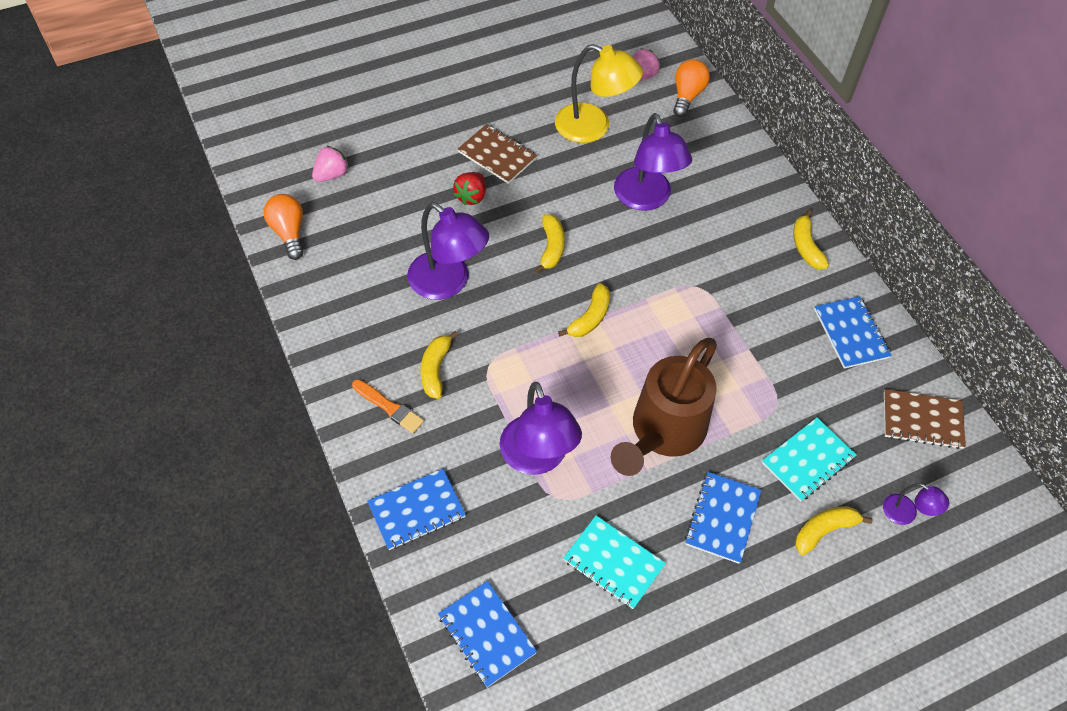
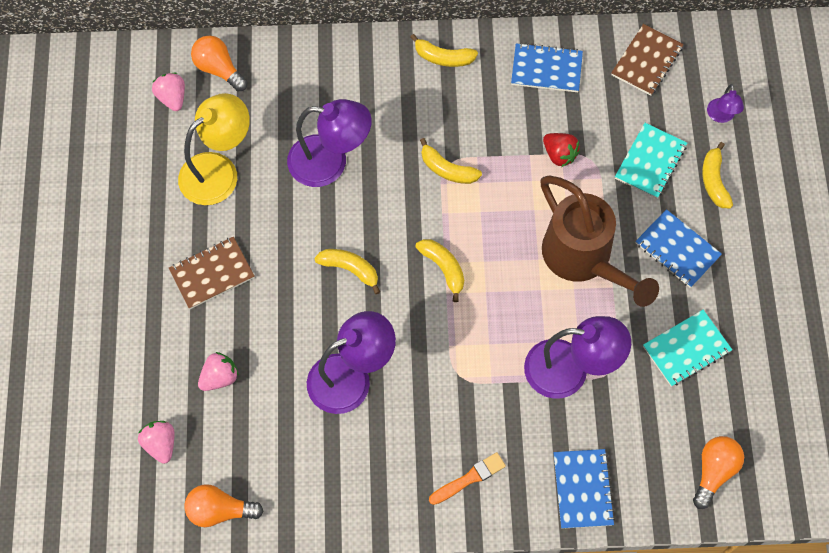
camera: 65 degrees left, 10 degrees up
(406, 192) = (219, 377): none -> pink strawberry
(435, 369) = (444, 423): yellow banana -> yellow banana (447, 169)
(471, 196) = (254, 318): red strawberry -> red strawberry (559, 155)
(486, 634) = (714, 471): blue notebook -> orange light bulb
(808, 460) = (650, 162): turquoise notebook -> turquoise notebook turned 45 degrees clockwise
(906, 514) = (721, 116): purple lamp -> purple lamp turned 120 degrees clockwise

